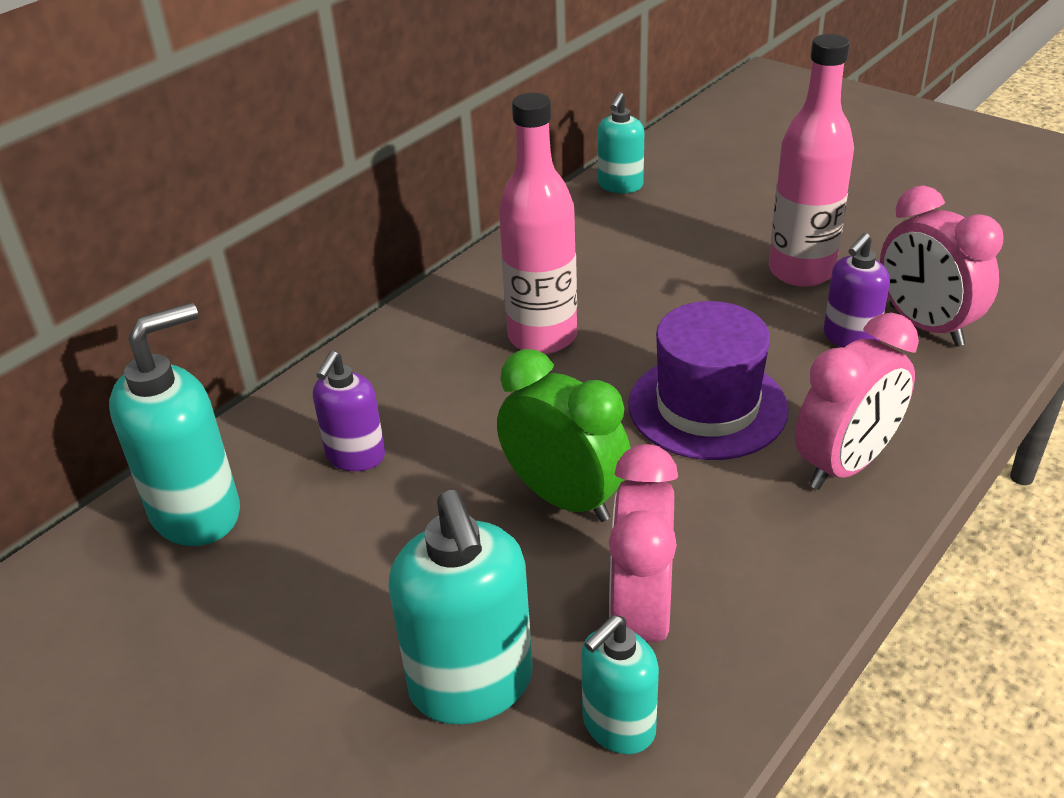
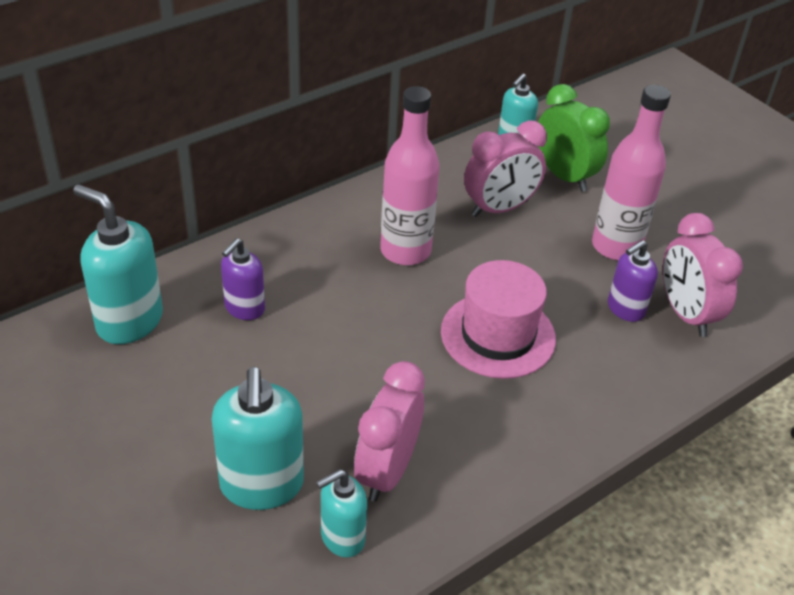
camera: 10 degrees right, 5 degrees up
(197, 513) = (129, 321): turquoise soap dispenser -> turquoise soap dispenser turned 120 degrees counterclockwise
(565, 498) = (371, 376): green clock -> green clock (564, 176)
(707, 407) = (498, 335): purple hat -> pink hat
(845, 465) = (573, 404): pink clock -> pink clock (499, 208)

